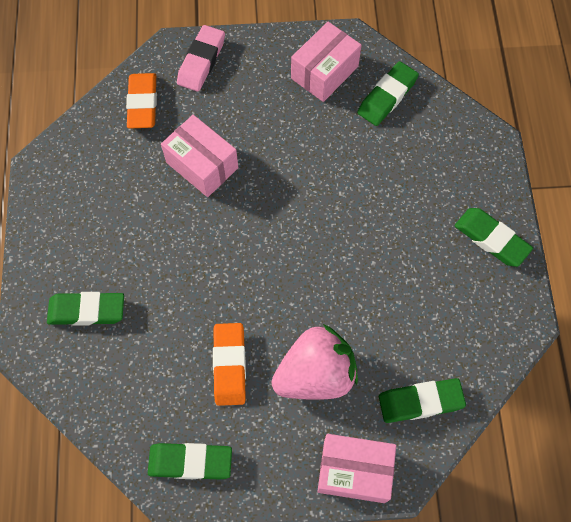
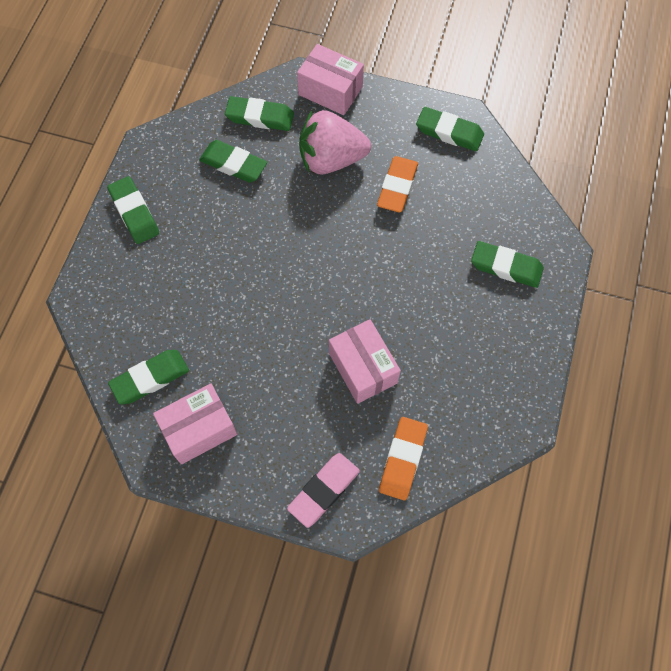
camera: 160 degrees left, 0 degrees up
(420, 330) = (233, 164): none -> green eraser

